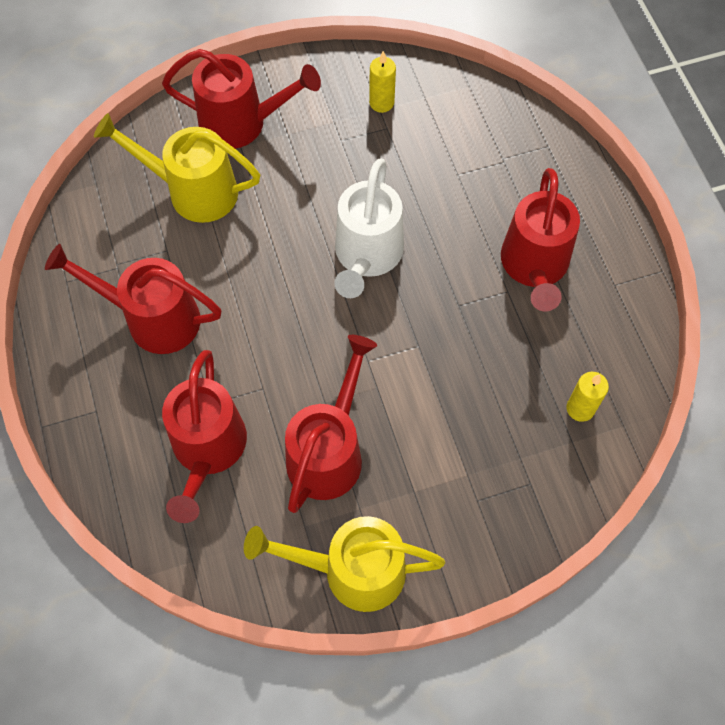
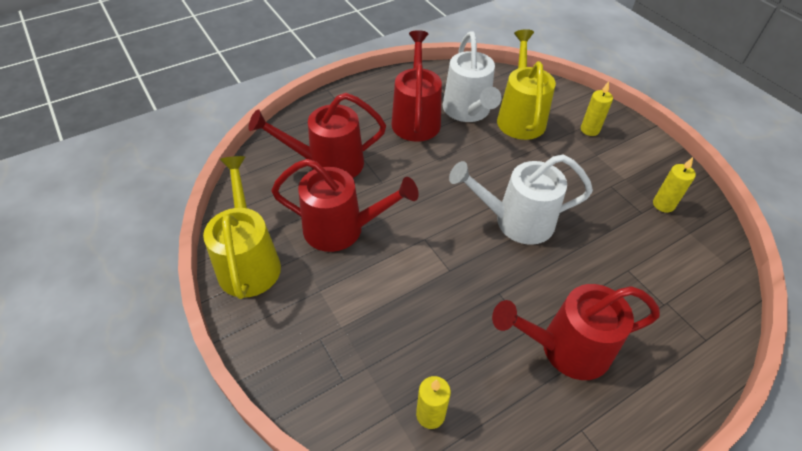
camera: 75 degrees right, 15 degrees down
(161, 249) = (468, 112): none -> white watering can
(243, 123) = (589, 130): red watering can -> yellow candle

